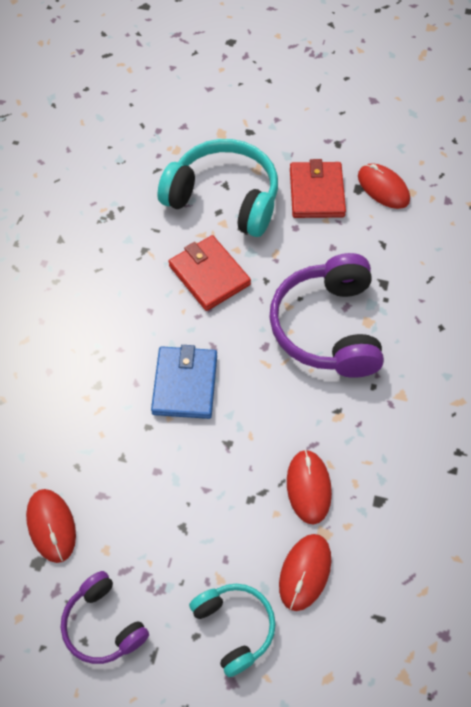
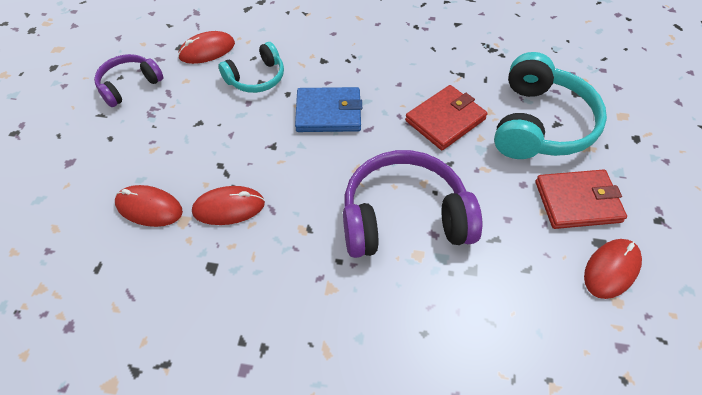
camera: 85 degrees right, 5 degrees down
(234, 627) = (111, 161): turquoise headphones -> turquoise headphones (256, 78)

